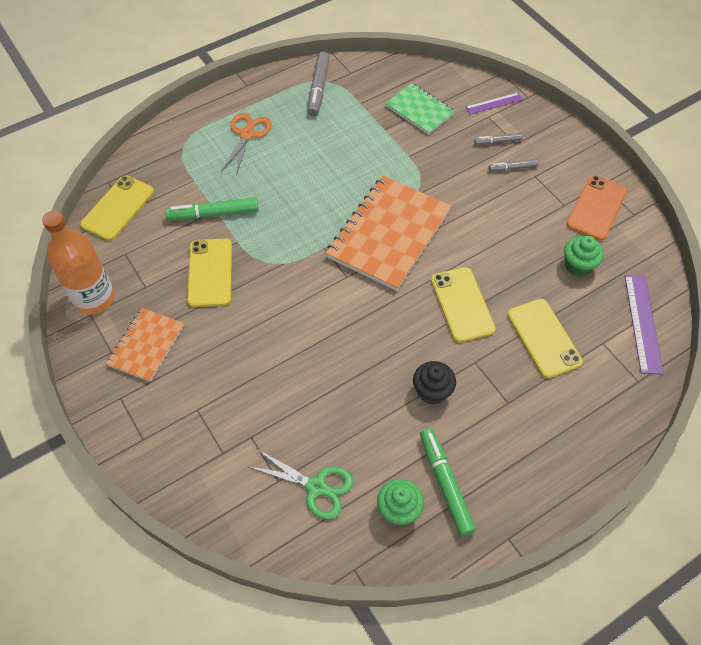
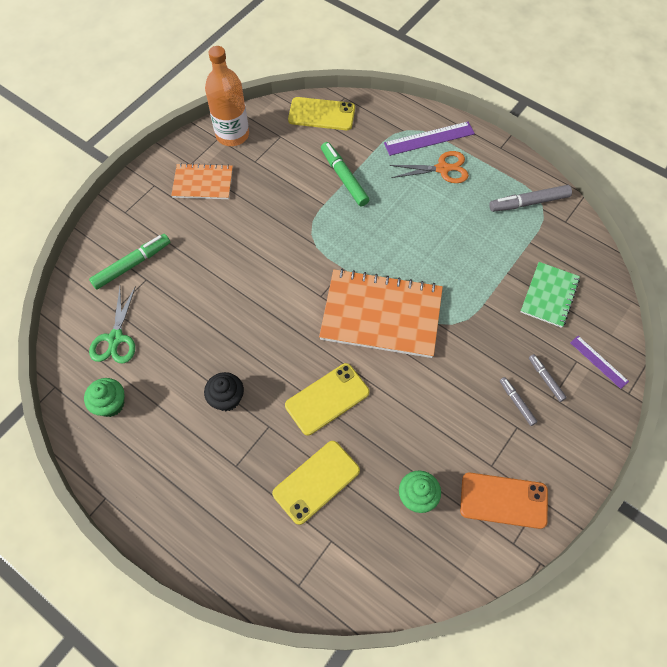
camera: 70 degrees right, 5 degrees up
(210, 272) = (285, 197): yellow phone -> none
(445, 484) = (141, 434): green marker -> green marker (132, 265)
(642, 323) = (370, 578): purple ruler -> purple ruler (429, 138)

